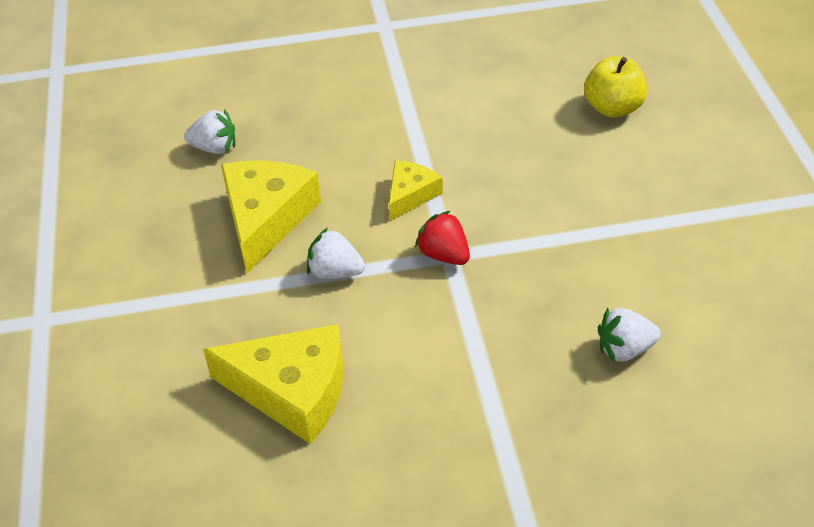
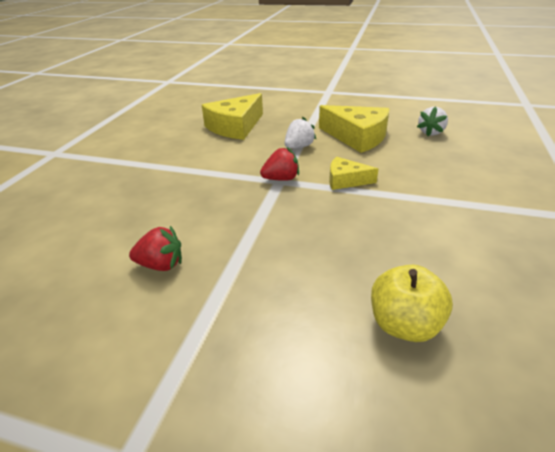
camera: 115 degrees right, 10 degrees down
(410, 195) = (346, 180): yellow cheese -> yellow cheese turned 135 degrees clockwise
(624, 349) = (141, 217): white strawberry -> none
(677, 280) = (161, 265): none -> red strawberry

